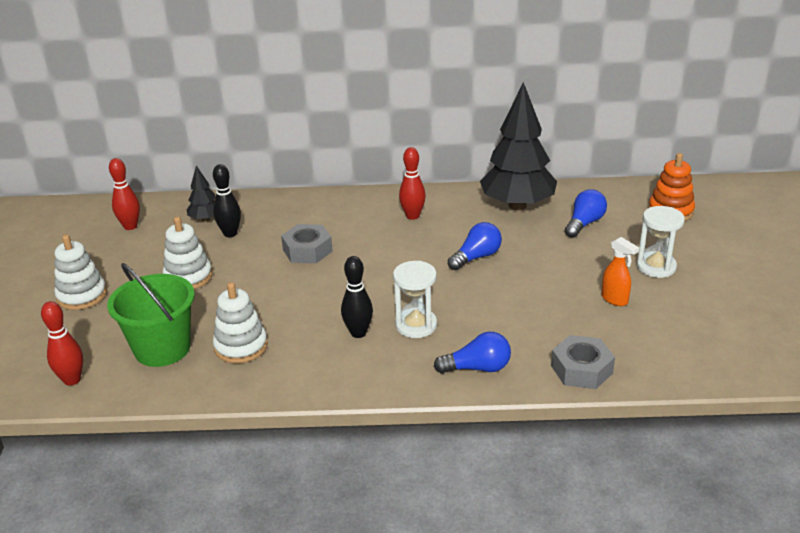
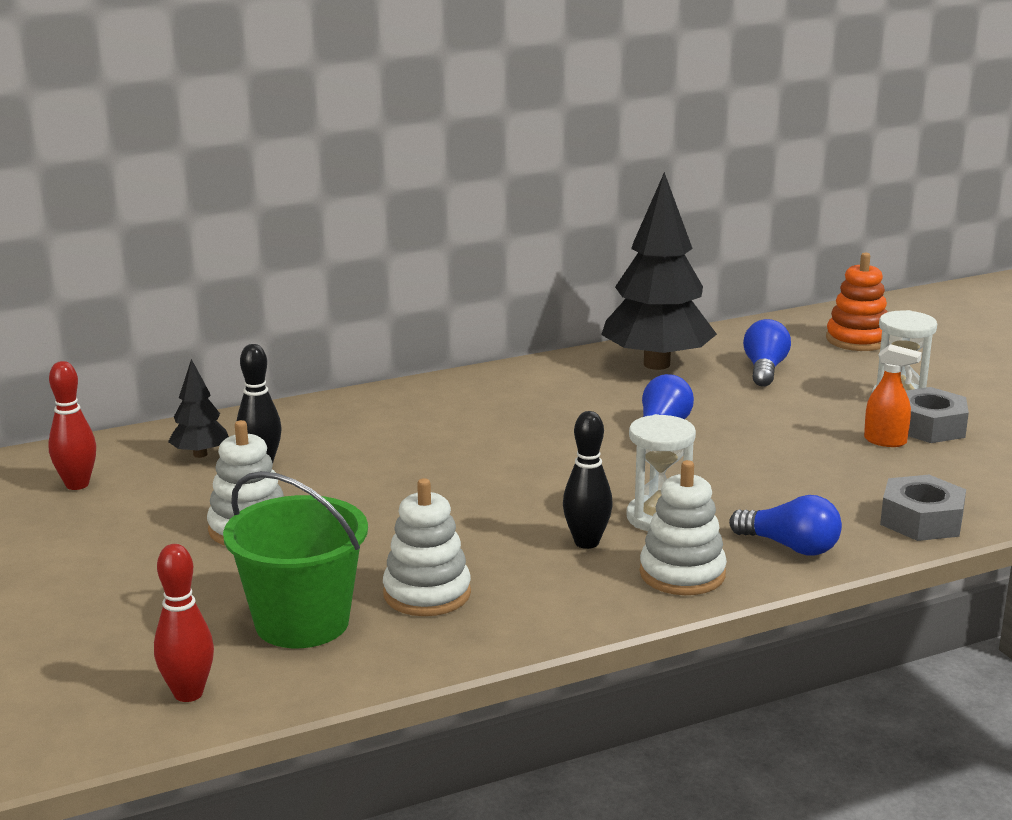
camera: 25 degrees left, 10 degrees down
(82, 296) = (87, 586): white stacking toy -> white stacking toy (682, 574)
(307, 250) = (407, 463): grey nut -> grey nut (929, 426)
(412, 216) = (523, 399): red bowling pin -> none
(477, 368) = (790, 546): blue light bulb -> blue light bulb turned 60 degrees clockwise

